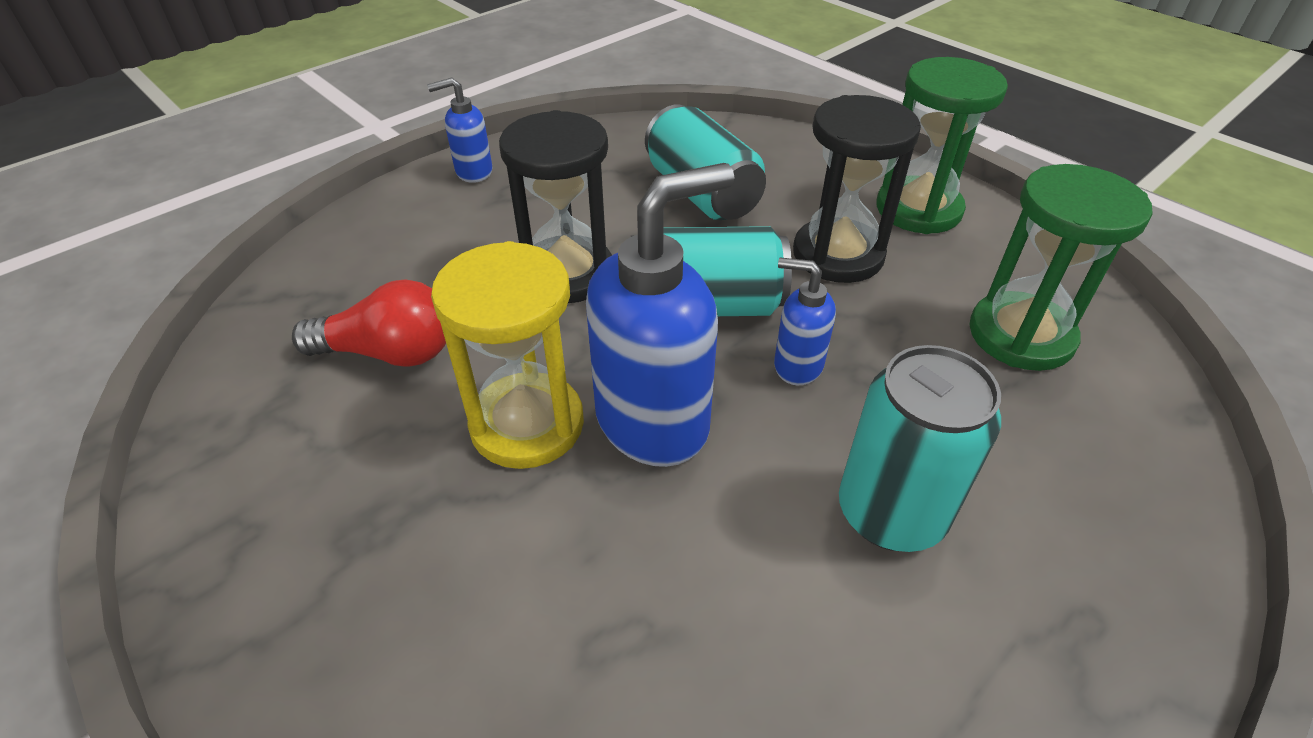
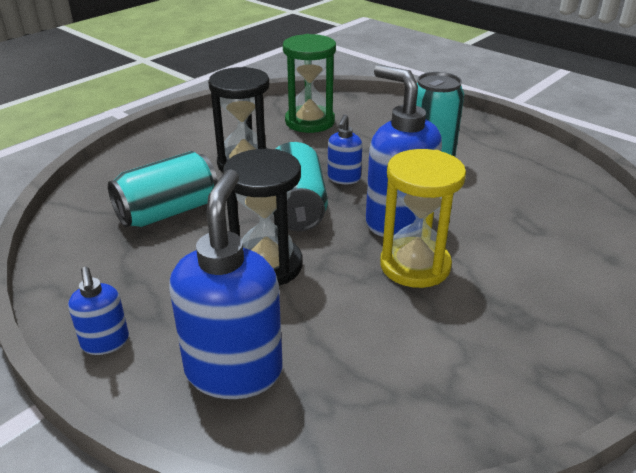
camera: 95 degrees left, 10 degrees down
(390, 353) = (368, 342): red light bulb -> none
(397, 249) = (234, 370): none -> blue soap dispenser
(918, 209) = (200, 137): green hourglass -> none

